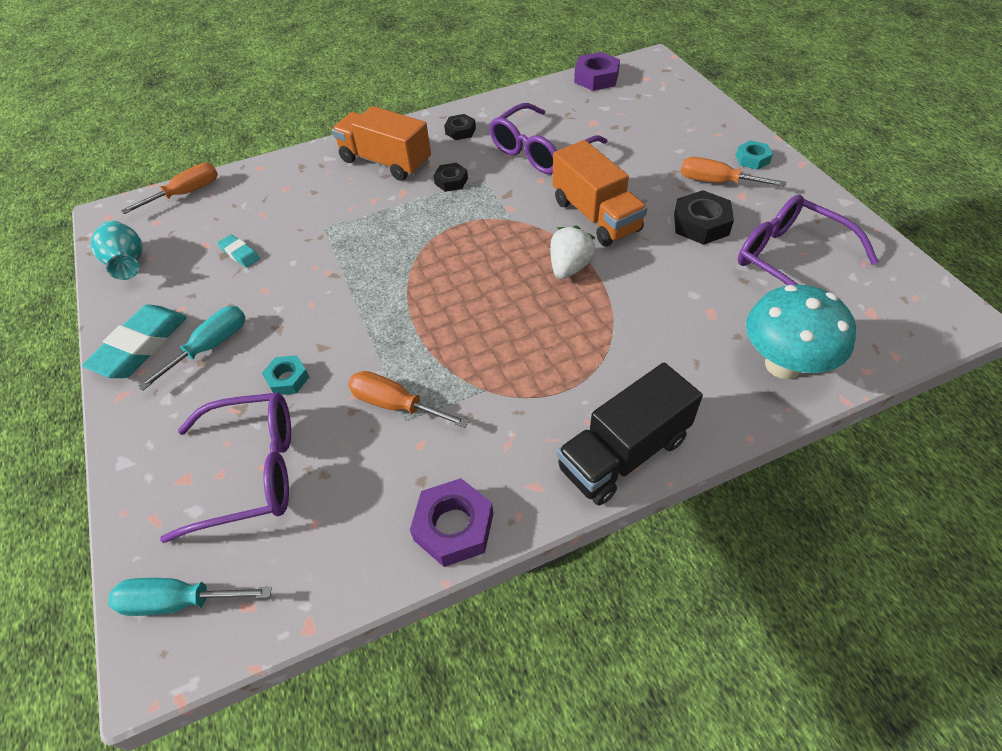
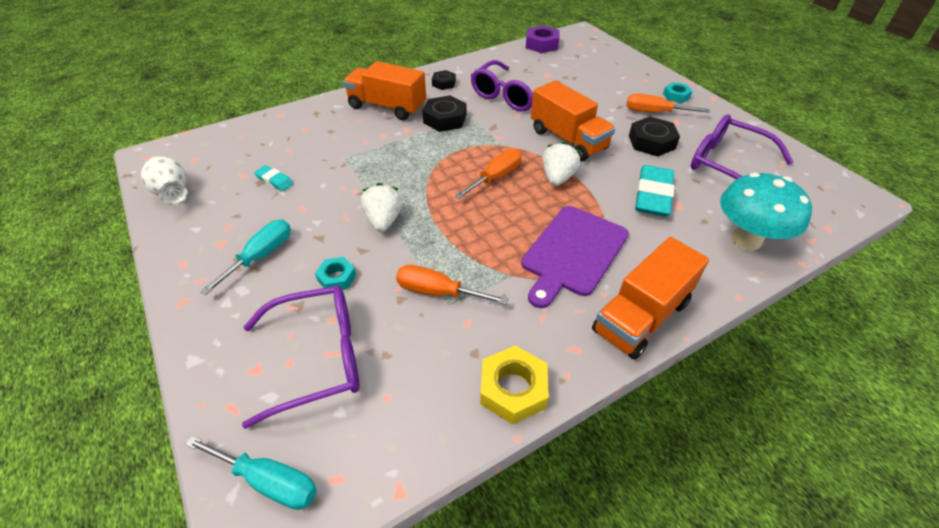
camera: 10 degrees left, 5 degrees down
(128, 263) = (173, 193): turquoise vase -> white vase
(141, 346) = (195, 259): turquoise eraser -> turquoise eraser (653, 195)
(179, 601) = (269, 481): turquoise screwdriver -> turquoise screwdriver turned 150 degrees counterclockwise
(186, 193) = (218, 136): orange screwdriver -> orange screwdriver (496, 177)
(352, 311) = (383, 220): none -> white strawberry
(451, 181) = (445, 119): black nut -> black nut, size x1.62
(453, 527) = (513, 389): purple nut -> yellow nut
(563, 367) = (572, 252): none -> purple cutting board
(623, 453) = (641, 316): black truck -> orange truck

